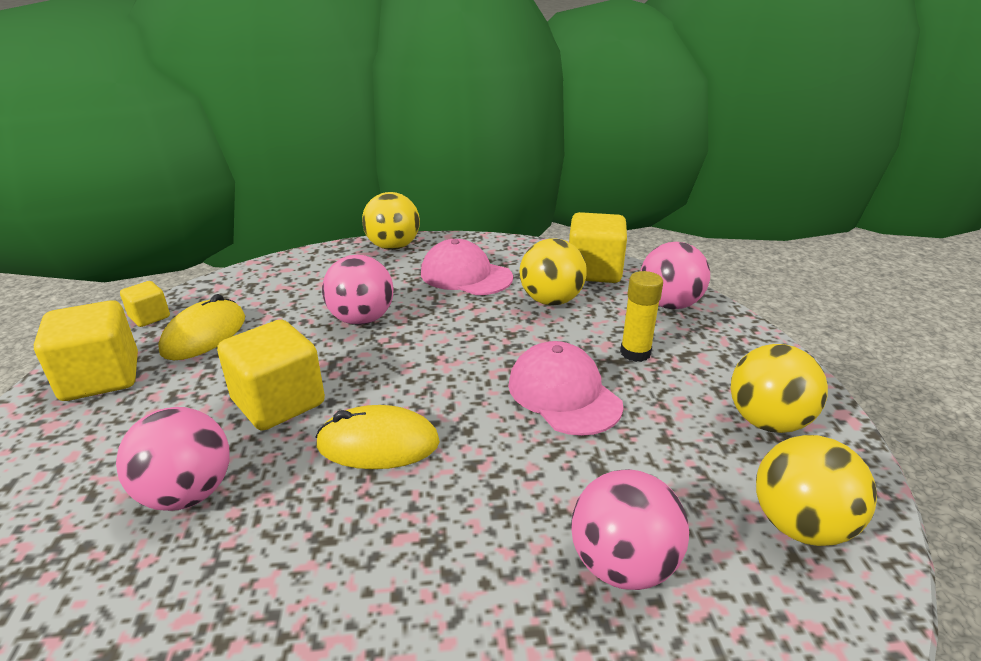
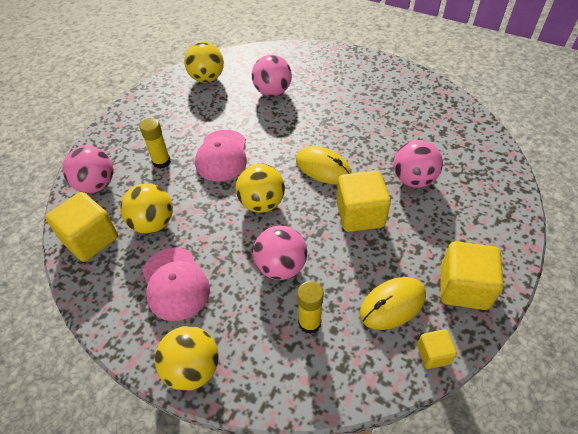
camera: 145 degrees left, 20 degrees up
(300, 296) = (309, 323): none -> yellow glue stick
(767, 422) = (161, 108): yellow ball -> yellow ball (261, 203)

